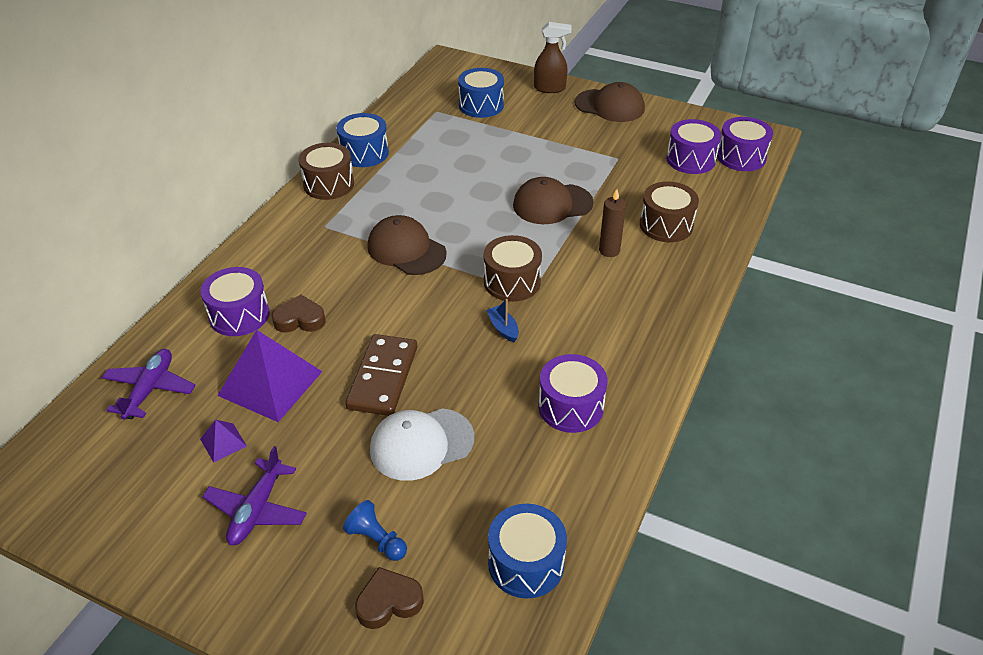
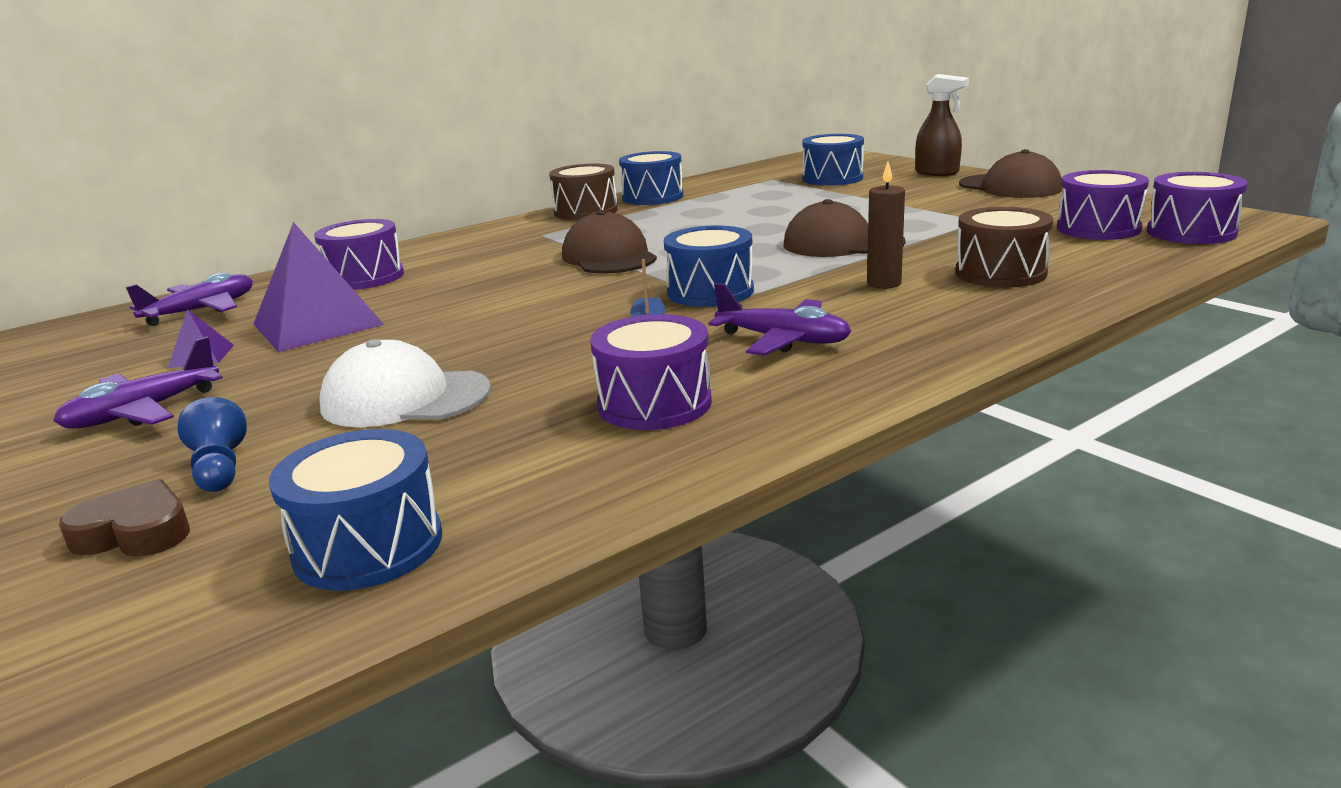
camera: 30 degrees right, 20 degrees down
(300, 319) = (419, 287): brown heart -> none
(383, 378) = (443, 339): brown domino -> none
(512, 282) = (710, 292): brown drum -> blue drum
(594, 327) = (783, 340): none -> purple plane

